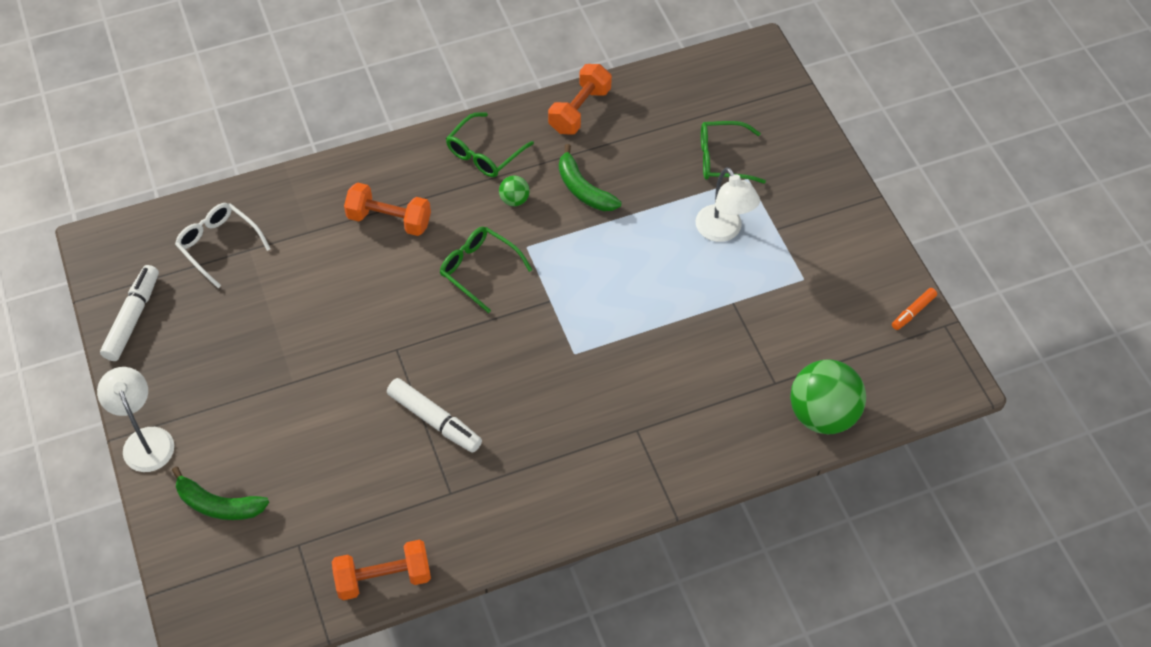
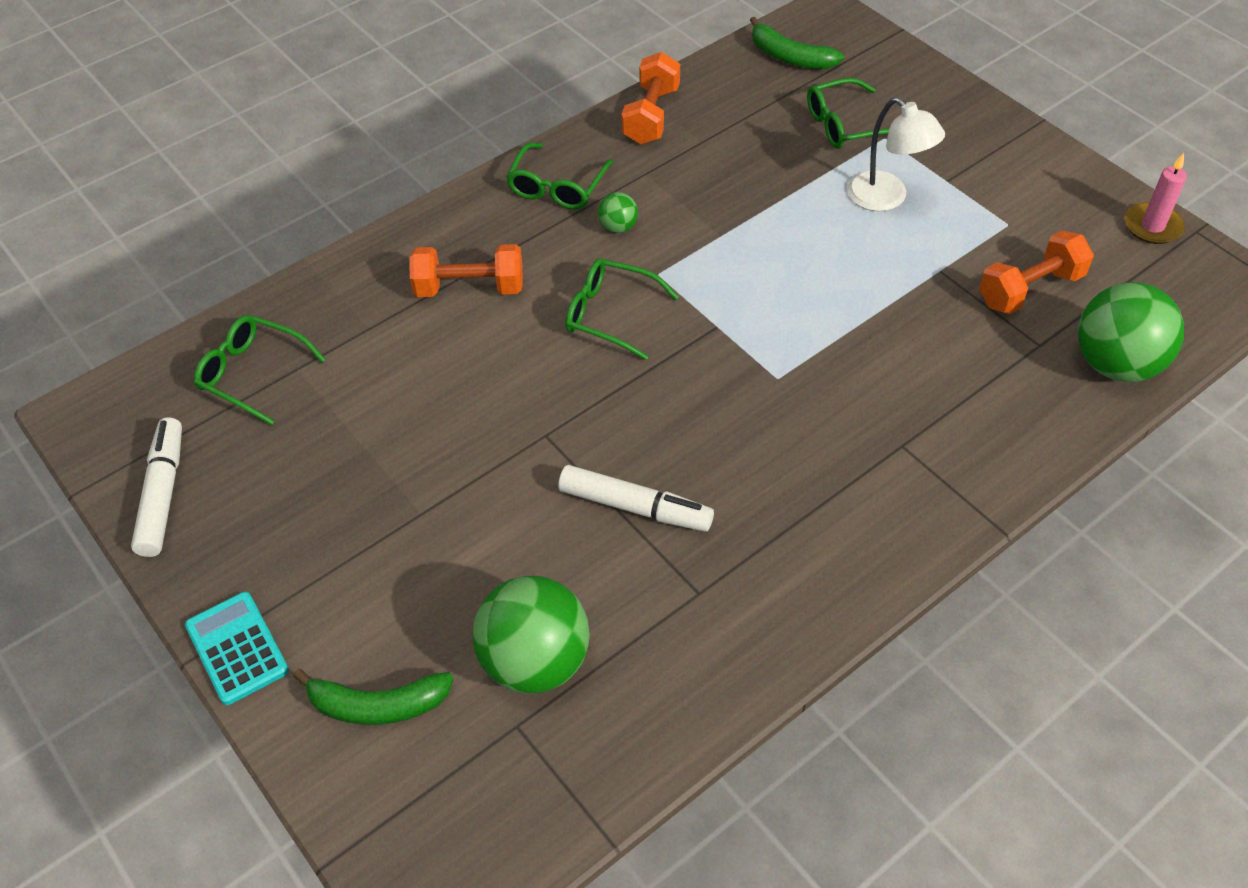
camera: 15 degrees left, 5 degrees down
(145, 440) = (237, 648): white lamp -> turquoise calculator
(219, 245) = (253, 374): white glasses -> green glasses
(326, 506) = (535, 661): none -> green ball
(383, 578) = (657, 734): orange dumbbell -> orange dumbbell (1030, 289)
(583, 189) = (697, 195): green banana -> green banana (790, 57)
(913, 312) = (1152, 226): orange marker -> pink candle

